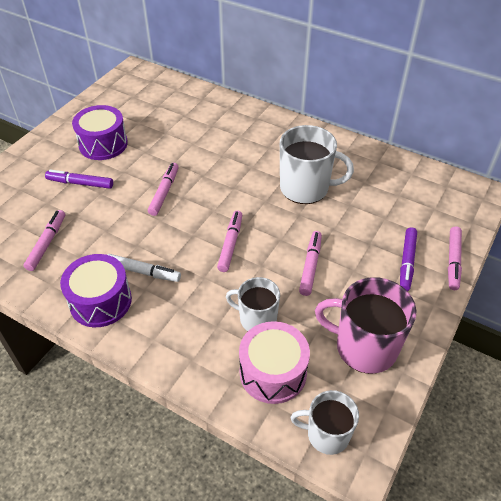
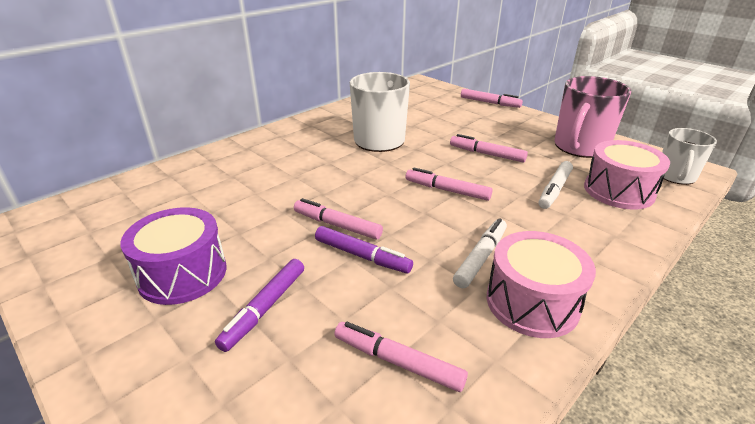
camera: 75 degrees left, 15 degrees down
(100, 301) = (532, 302): purple drum -> pink drum
(257, 319) = (554, 190): white mug -> white marker
(407, 262) = (488, 117): purple marker -> purple marker (362, 256)

